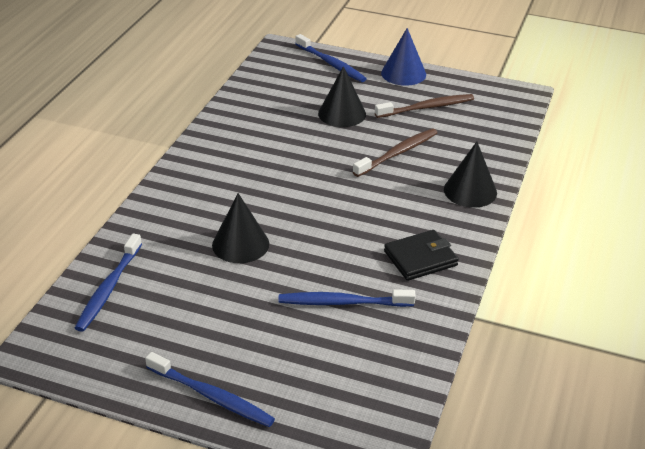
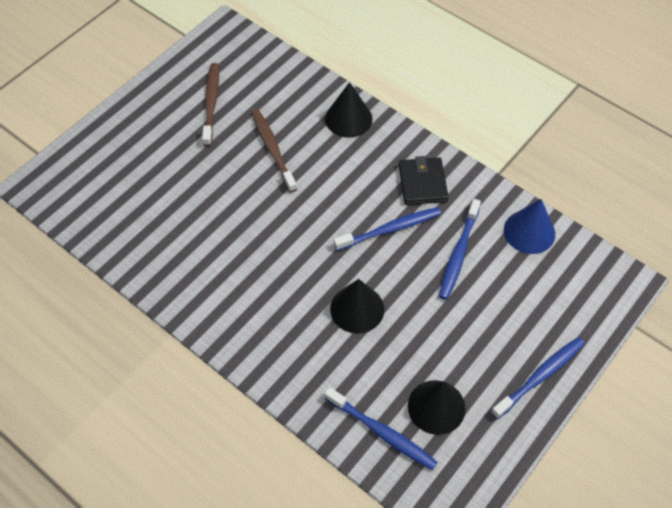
camera: 70 degrees left, 20 degrees up
(331, 64) = (93, 151): blue toothbrush -> blue toothbrush (390, 229)
(342, 113) = (188, 171): black cone -> black cone (436, 407)
(403, 73) = (144, 100): blue cone -> blue cone (529, 232)

